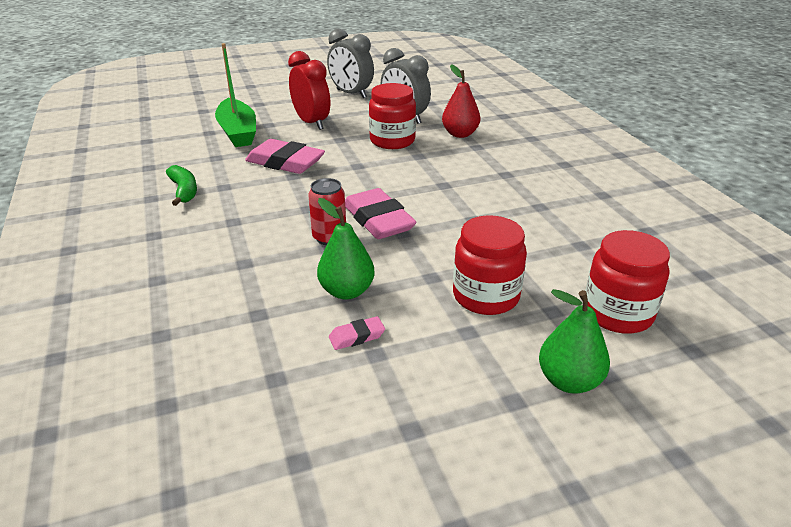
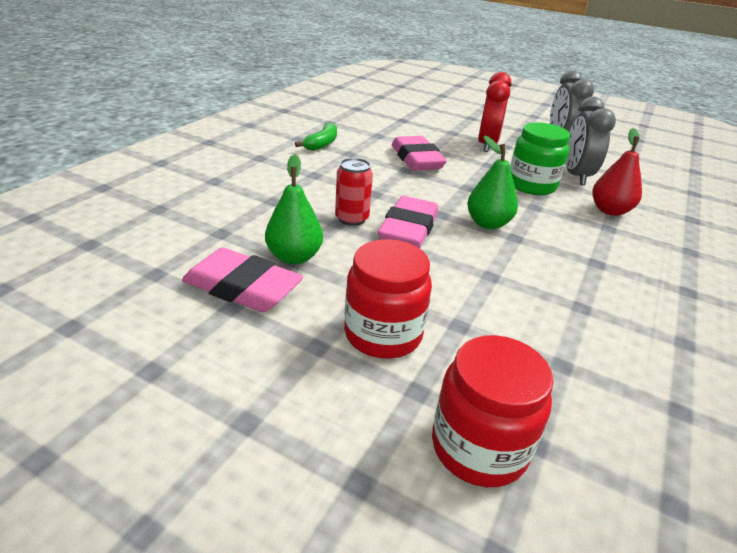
camera: 45 degrees right, 0 degrees up
(238, 132) = (421, 128): green boat -> none
(357, 336) = (242, 287): pink eraser -> pink eraser, size x2.16
(392, 141) = (531, 185): red jar -> green jar
(569, 381) = (315, 452): green pear -> green pear (488, 223)

